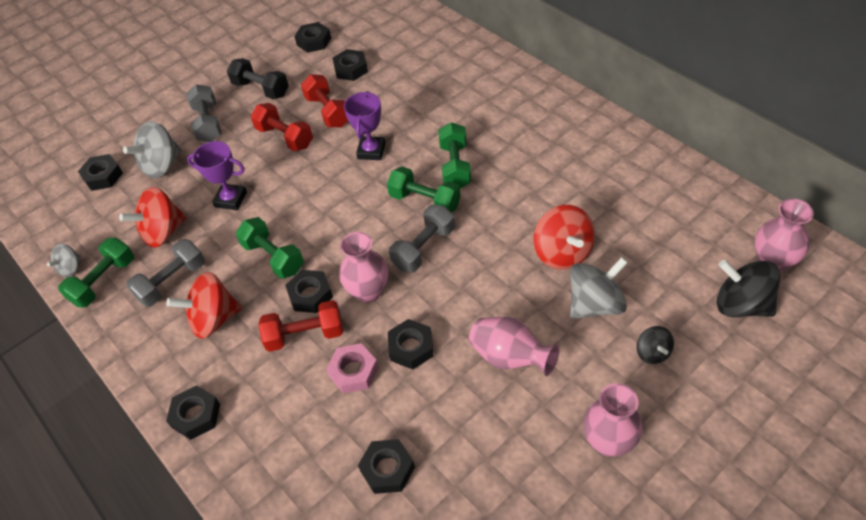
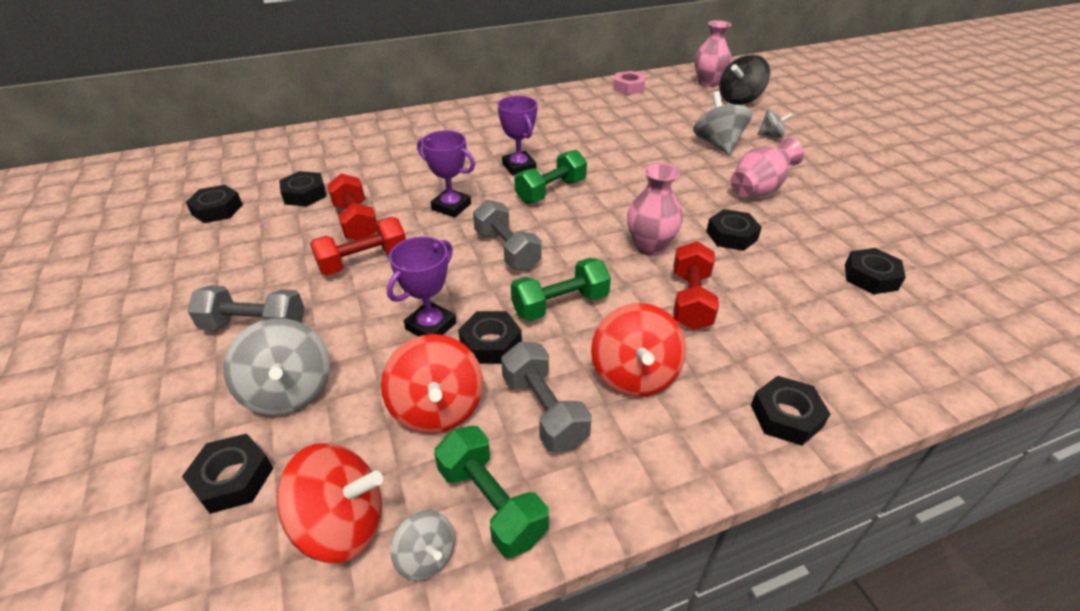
camera: 75 degrees left, 10 degrees down
(261, 89) = (248, 265): black dumbbell -> none
(310, 295) = (634, 286): black nut -> black nut (491, 343)
(328, 111) = (356, 222): red dumbbell -> red dumbbell turned 75 degrees clockwise
(353, 371) = (750, 276): pink nut -> pink nut (628, 88)
(424, 248) = (612, 204): grey dumbbell -> grey dumbbell (507, 250)
(455, 166) = (519, 167): green dumbbell -> purple trophy
(562, 253) = (658, 144): red spinning top -> red spinning top (342, 524)
(608, 441) = (847, 169): pink vase -> none
(652, 353) = (771, 135): black spinning top -> grey spinning top

